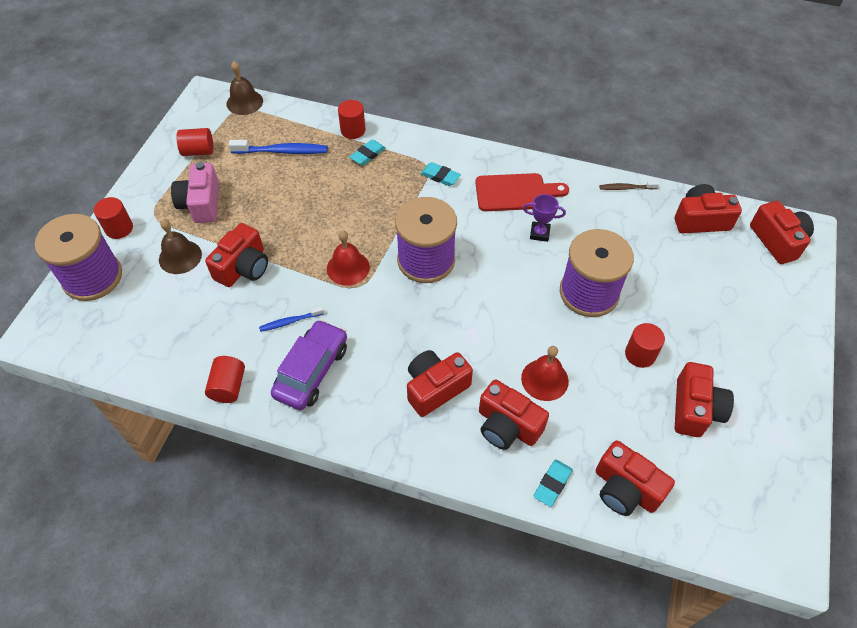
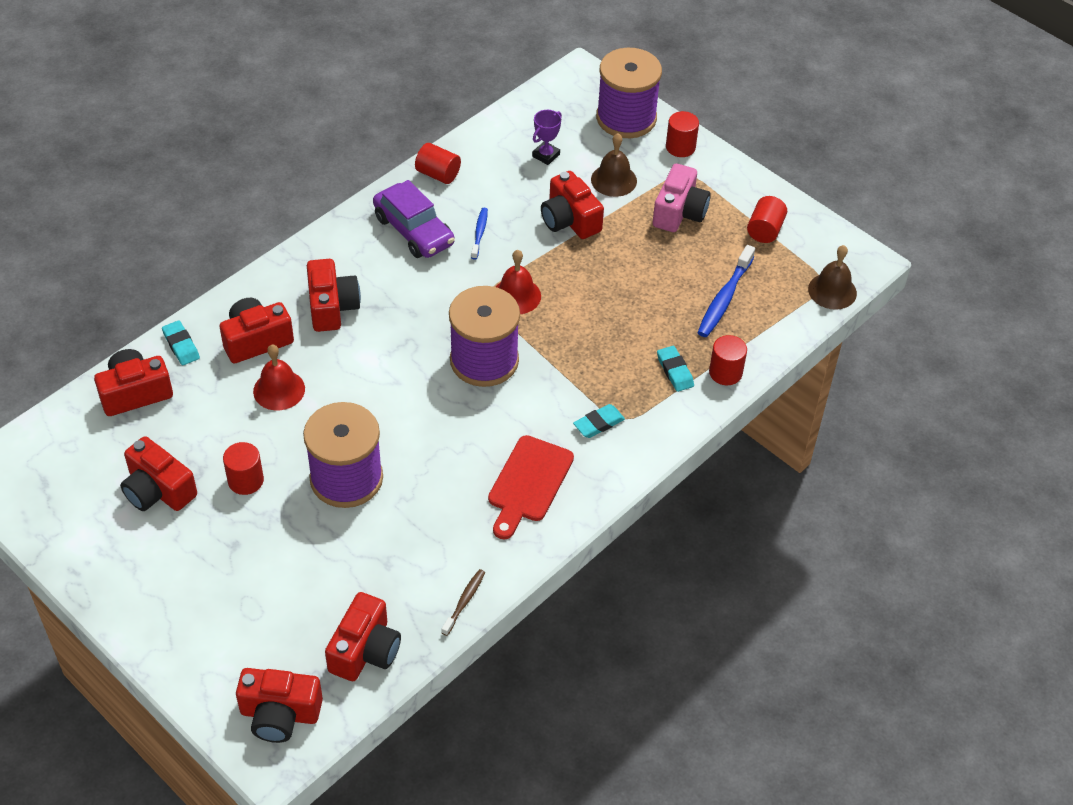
camera: 115 degrees right, 5 degrees down
(201, 204) = (679, 212): pink camera -> pink camera turned 90 degrees clockwise
(539, 233) = (454, 476): purple trophy -> purple trophy (546, 155)

